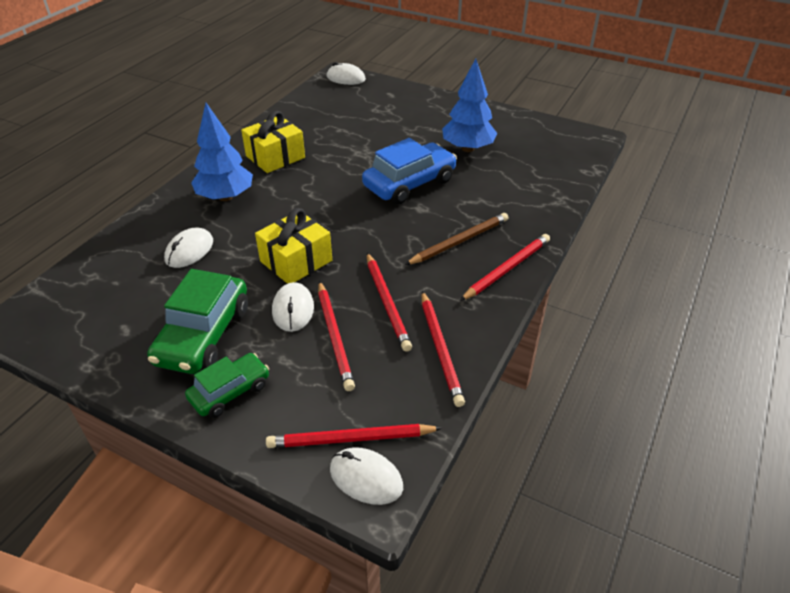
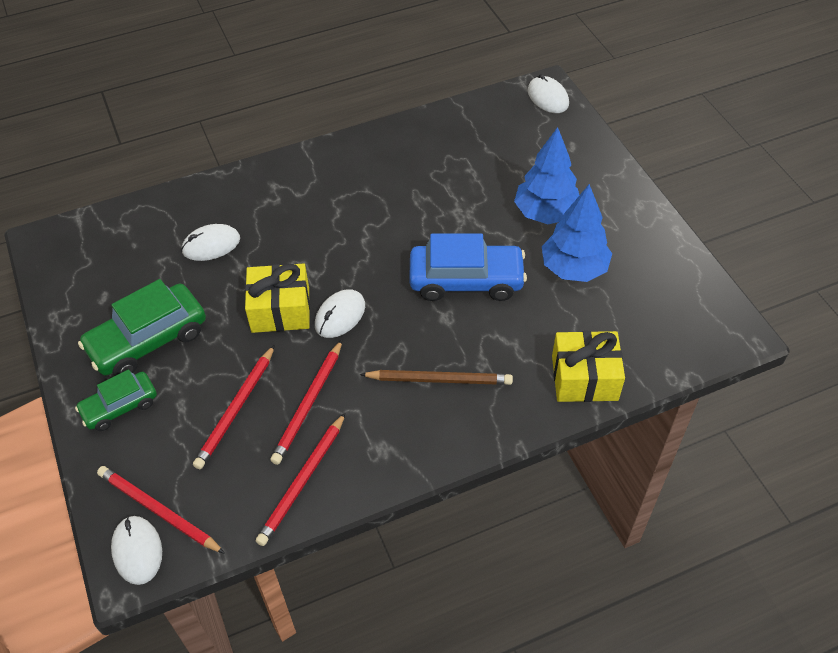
camera: 40 degrees right, 10 degrees up
(225, 197) = (290, 200): blue tree -> blue tree (546, 213)
(230, 391) = (120, 407): green car -> green car turned 150 degrees clockwise
(275, 157) = (376, 173): yellow gift -> yellow gift (584, 378)
(293, 309) = (231, 360): white mouse -> white mouse (340, 316)
(507, 269) = (449, 439): red pencil -> none

